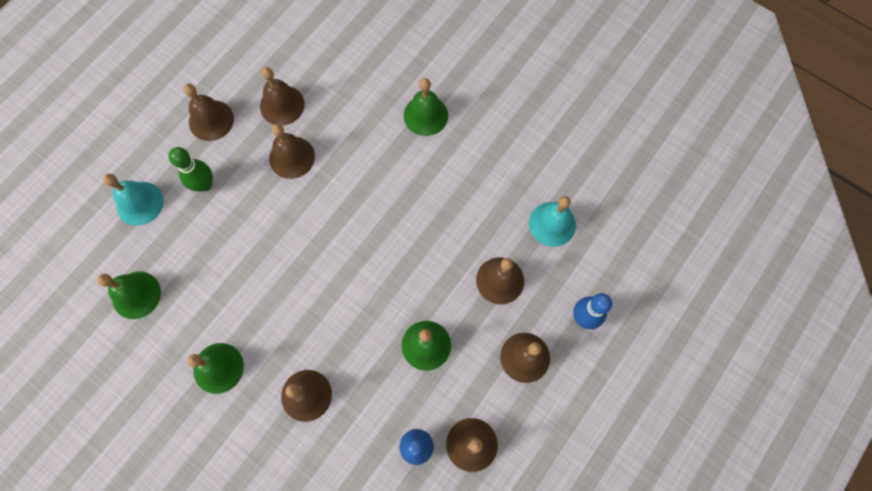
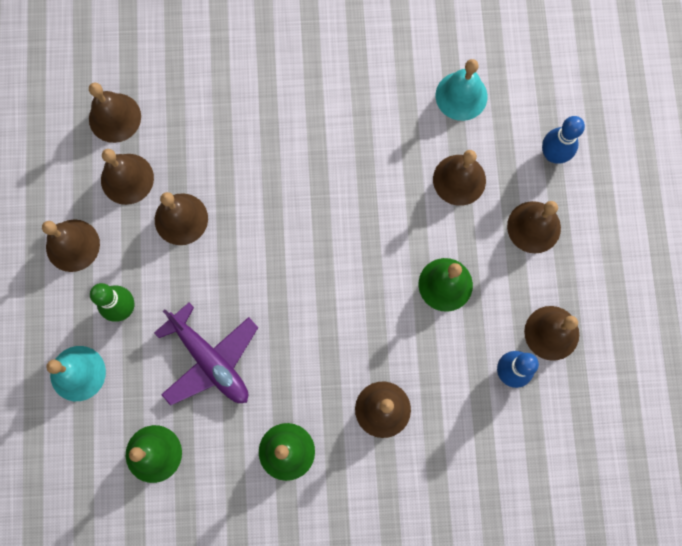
camera: 40 degrees left, 5 degrees up
(226, 264) = (210, 360): none -> purple plane
(309, 61) = (115, 117): none -> brown bell
(425, 115) = (268, 85): green bell -> none

